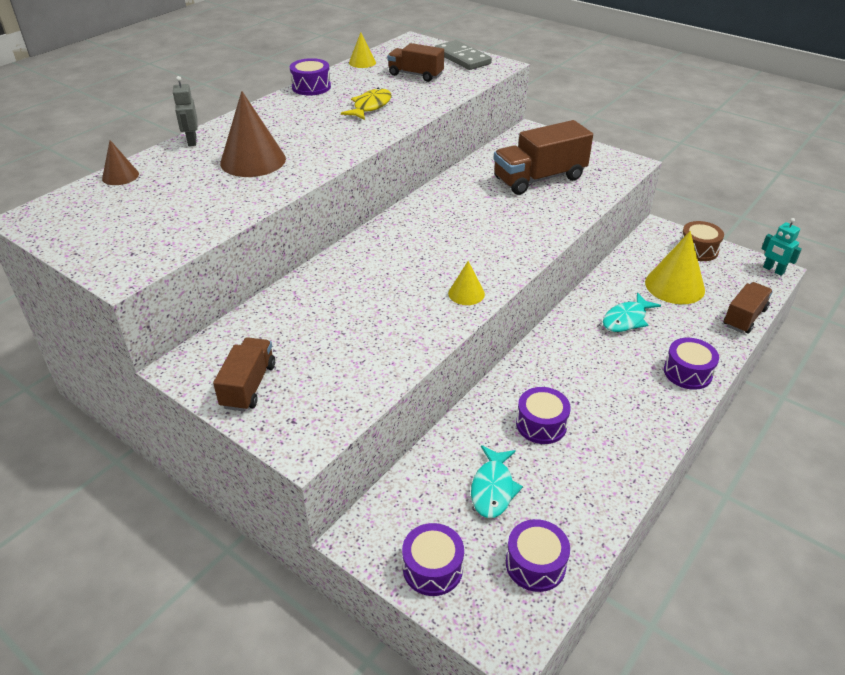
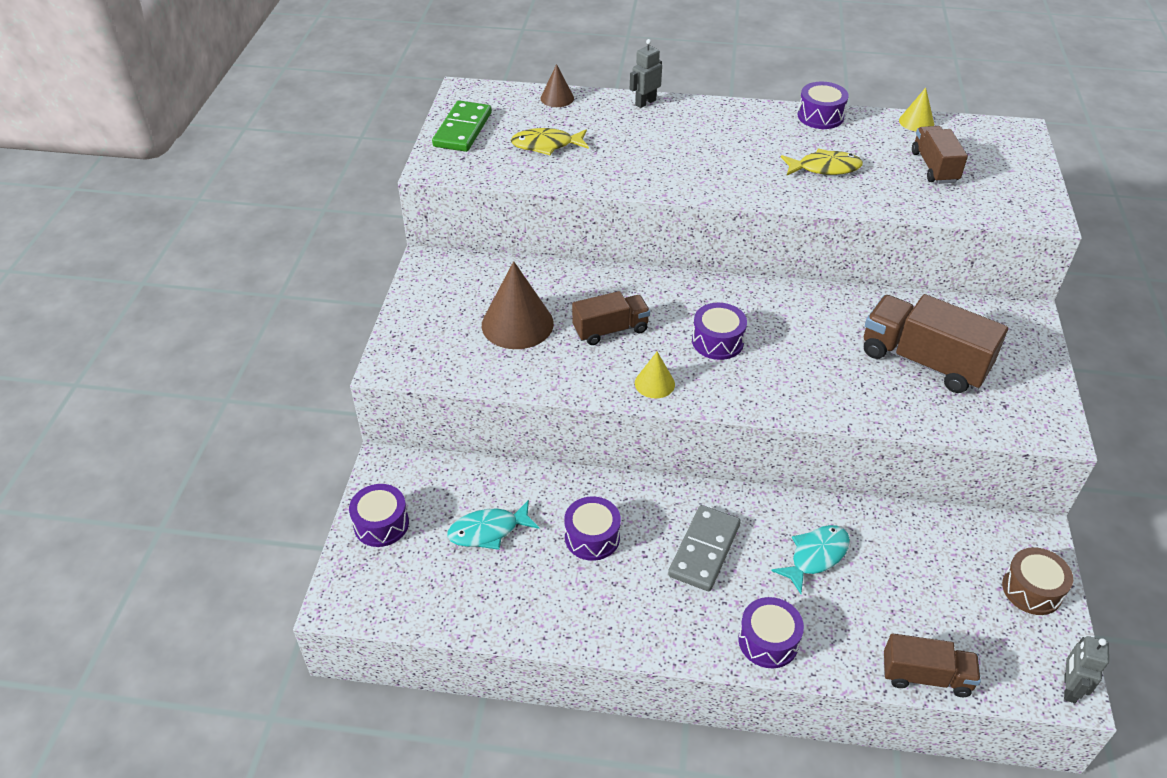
camera: 60 degrees right, 5 degrees up
(88, 239) = (463, 129): none -> green domino
(180, 203) = (546, 145): none -> yellow fish
(248, 386) = (433, 306): brown truck -> brown truck (610, 330)
(253, 161) = (647, 148): brown cone -> brown cone (517, 324)
(462, 58) = (1022, 182): grey domino -> grey domino (704, 550)
(535, 564) = (423, 592): purple drum -> purple drum (717, 341)
(626, 319) = (816, 556): turquoise fish -> turquoise fish turned 120 degrees clockwise
(674, 286) = (925, 585): yellow cone -> none
(773, 270) = (1069, 688): turquoise robot -> grey robot

